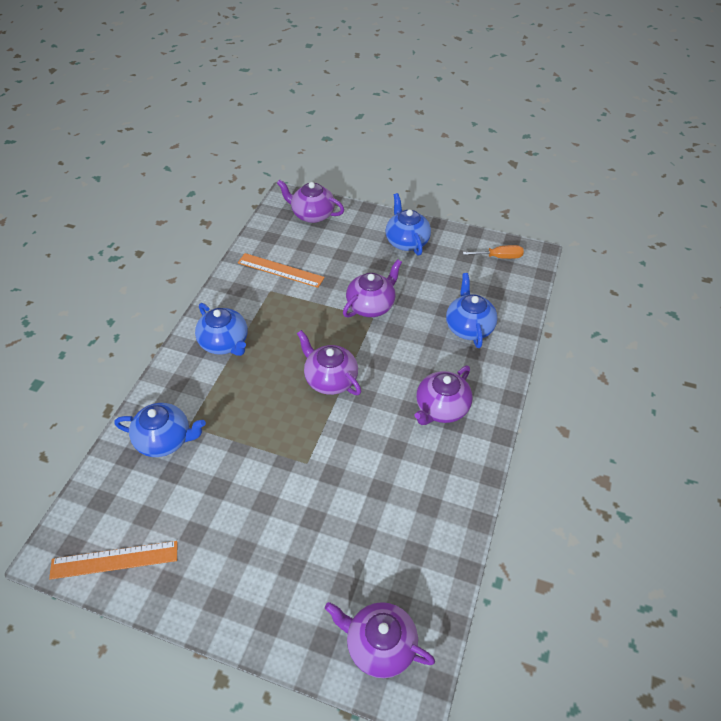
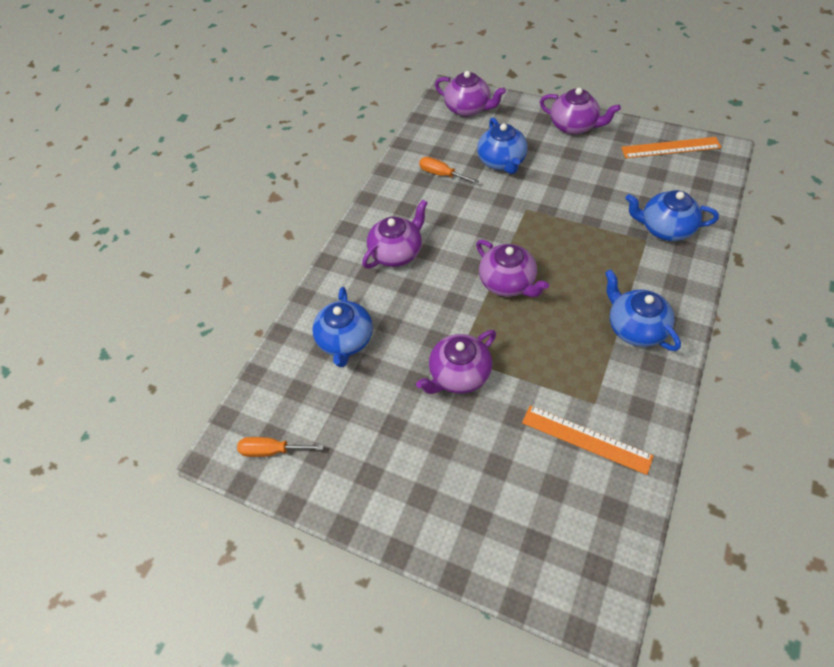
camera: 170 degrees left, 5 degrees up
(312, 214) = (550, 563): purple teapot -> purple teapot (574, 126)
(406, 241) = (398, 489): blue teapot -> blue teapot (502, 162)
(406, 513) = (441, 174): none -> orange screwdriver

